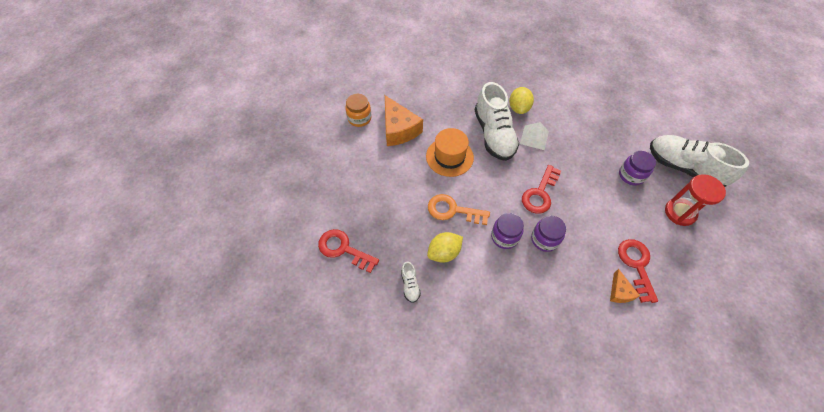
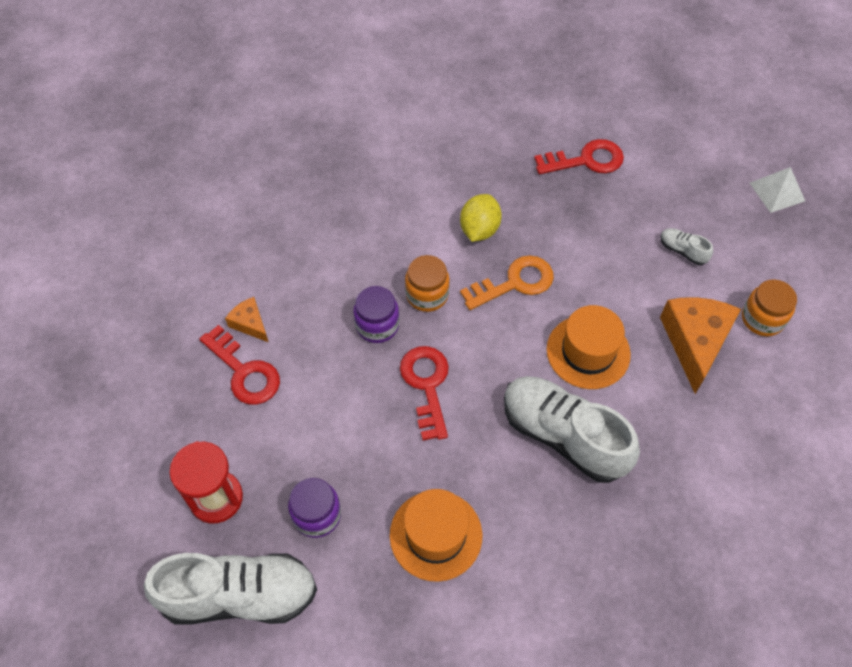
camera: 140 degrees right, 0 degrees up
(399, 129) = (695, 342): orange cheese -> orange cheese turned 75 degrees clockwise
(410, 285) = (483, 176): white shoe -> white shoe (682, 251)
(504, 237) = (427, 295): purple jar -> orange jar
(518, 108) = (570, 519): yellow lemon -> none
(534, 137) = (502, 477): white pyramid -> white pyramid (777, 192)
(580, 136) = (436, 535): none -> orange hat

